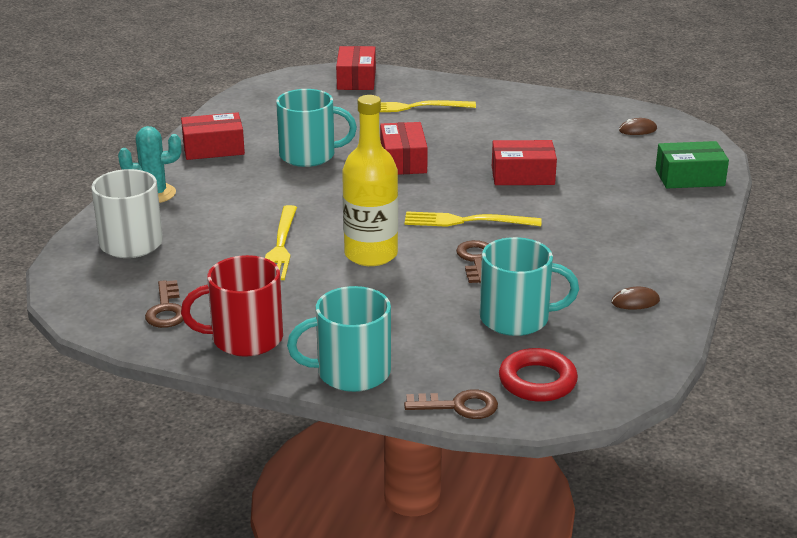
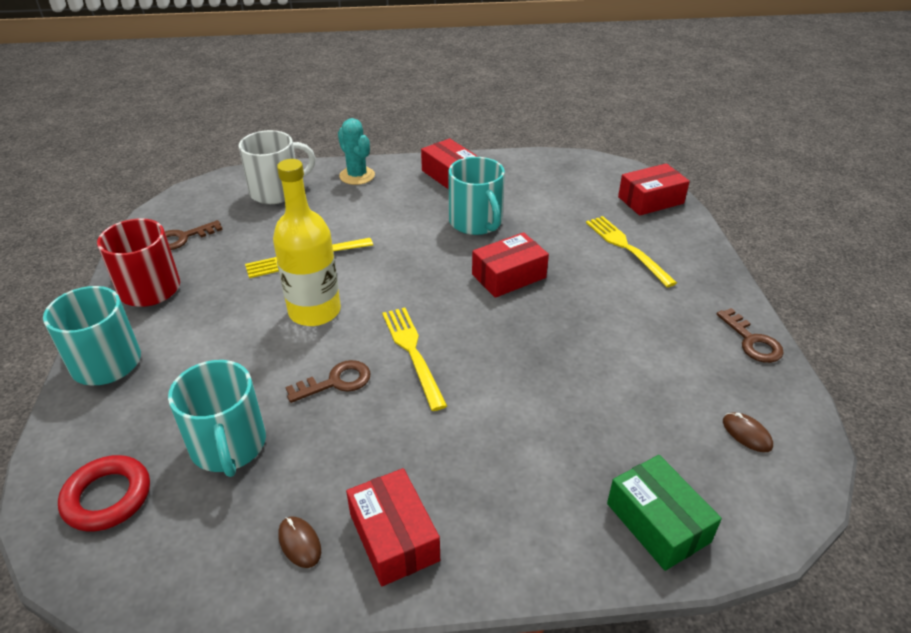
camera: 65 degrees right, 10 degrees up
(459, 406) = (55, 449): brown key -> brown key (752, 341)
(522, 175) = (542, 365): red box -> red box (394, 537)

